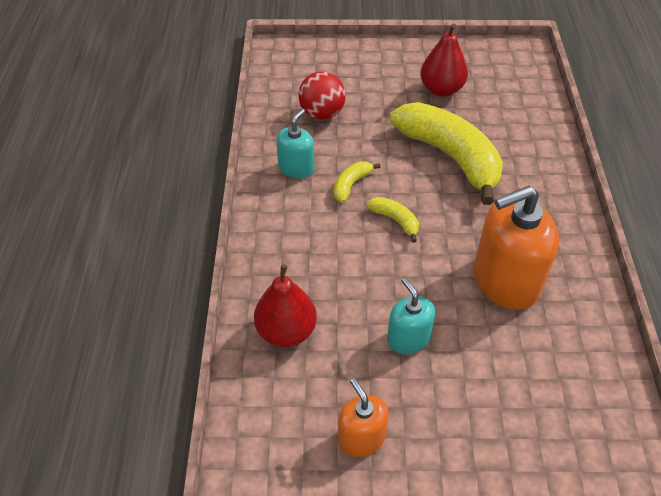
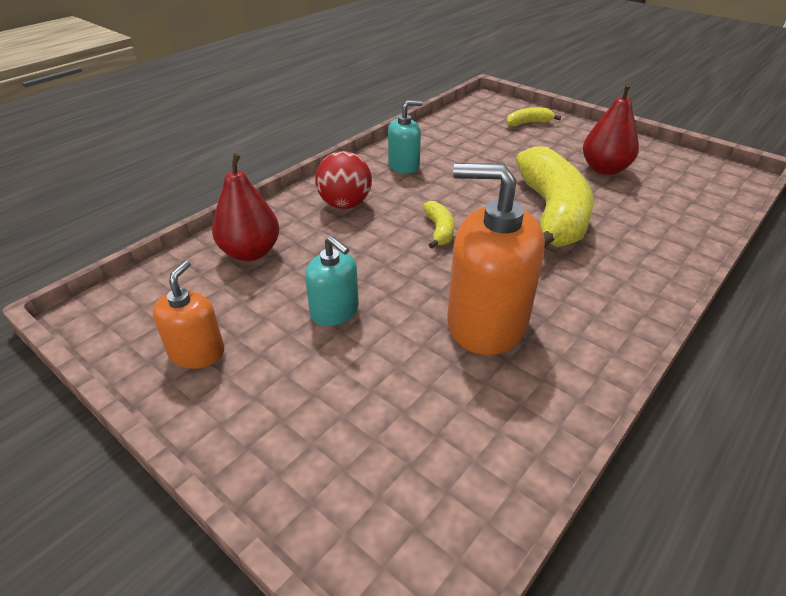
camera: 40 degrees right, 10 degrees down
(322, 114) = (471, 144): red ball -> red ball (345, 204)
(351, 185) = (433, 193): yellow banana -> yellow banana (528, 123)
(408, 338) = (334, 311): turquoise soap dispenser -> turquoise soap dispenser turned 120 degrees clockwise

